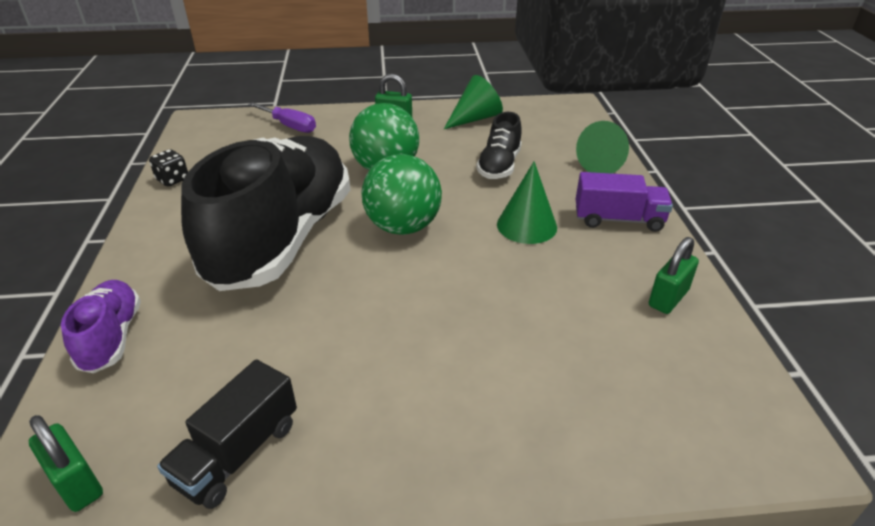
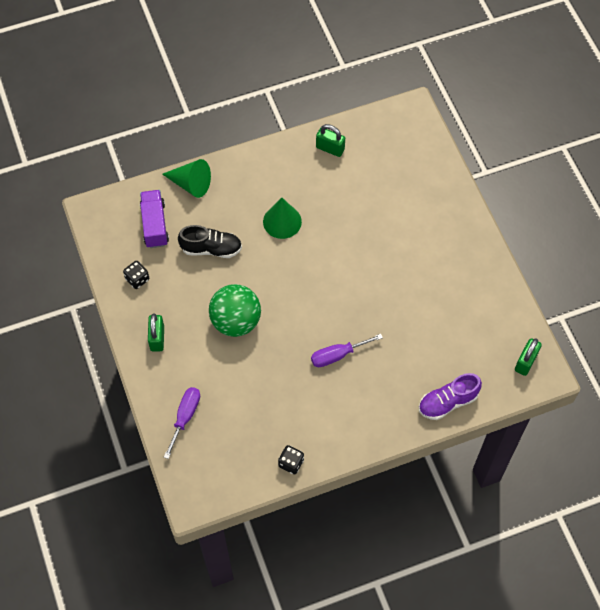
camera: 105 degrees left, 25 degrees up
(238, 453) = (489, 307): black truck -> none
(282, 238) = (337, 355): black shoe -> purple screwdriver
(403, 227) = (304, 290): green ball -> none
(475, 118) = (137, 279): green cone -> black dice
(618, 219) = (261, 173): purple truck -> purple truck (155, 225)

